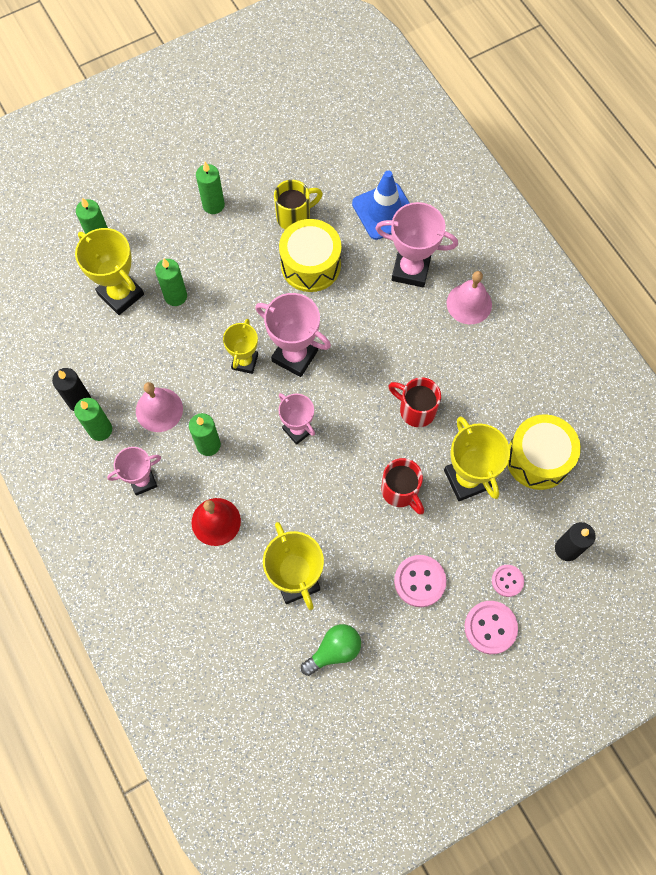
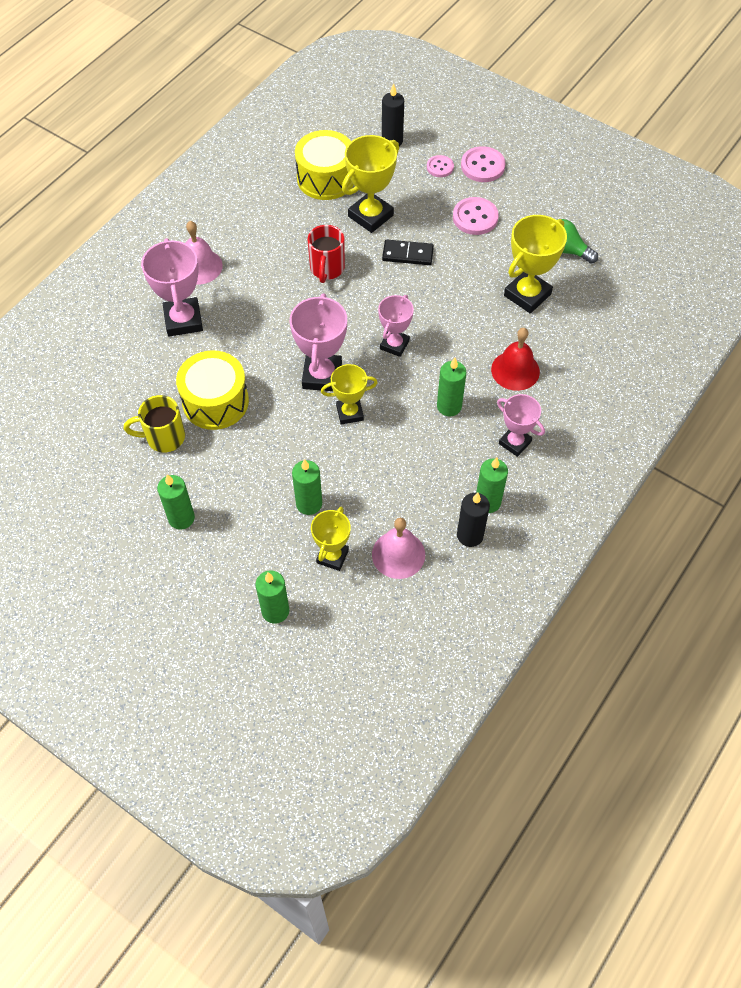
camera: 115 degrees left, 10 degrees down
(120, 294) = (332, 556): yellow trophy -> yellow trophy, size x0.64
(159, 409) = (438, 462): pink bell -> pink bell (398, 554)
(294, 217) = (164, 437): yellow mug -> yellow mug turned 45 degrees counterclockwise
(384, 211) = (124, 364): blue traffic cone -> none
(400, 491) = (408, 254): red mug -> black domino

